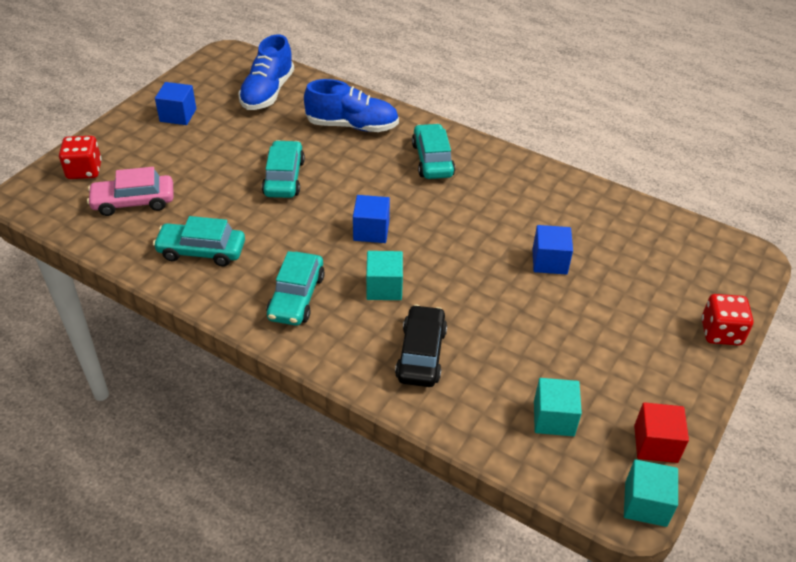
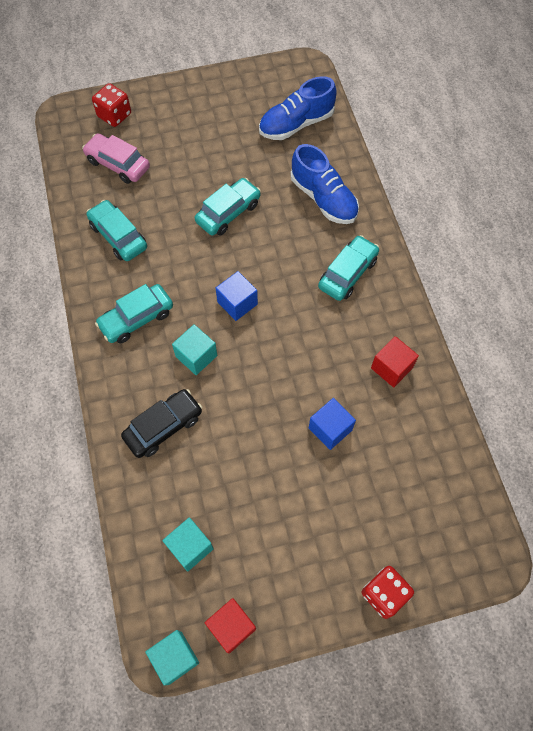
camera: 45 degrees right, 20 degrees up
(178, 115) = (215, 105): blue cube -> none
(540, 196) = (391, 368): none -> red cube

